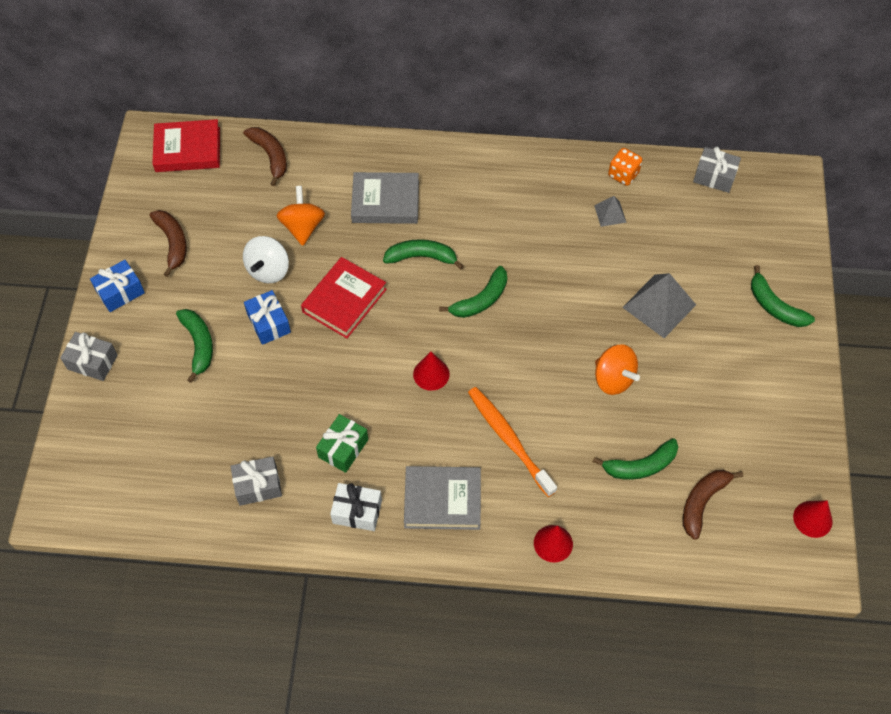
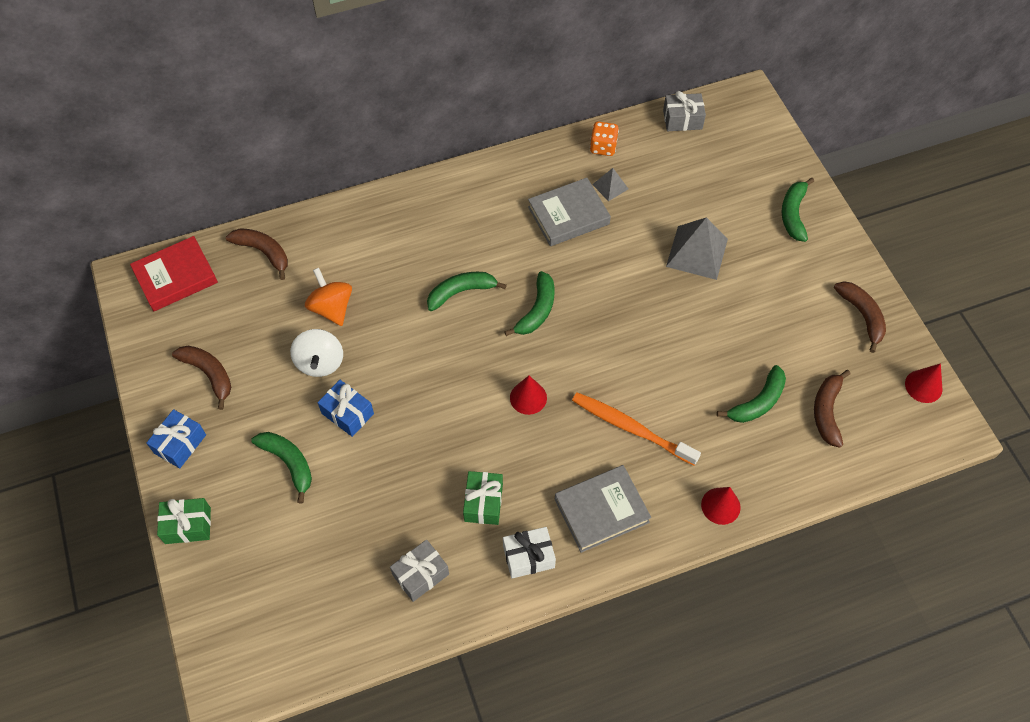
camera: 25 degrees left, 0 degrees up
(92, 362) = (188, 525): grey gift -> green gift
(344, 300) = (409, 362): red book -> none
(385, 201) = (399, 253): grey book -> grey book (568, 215)
(613, 379) = (693, 334): orange spinning top -> none
(774, 306) = (793, 214): green banana -> green banana turned 75 degrees clockwise
(788, 428) = (862, 316): none -> brown banana

